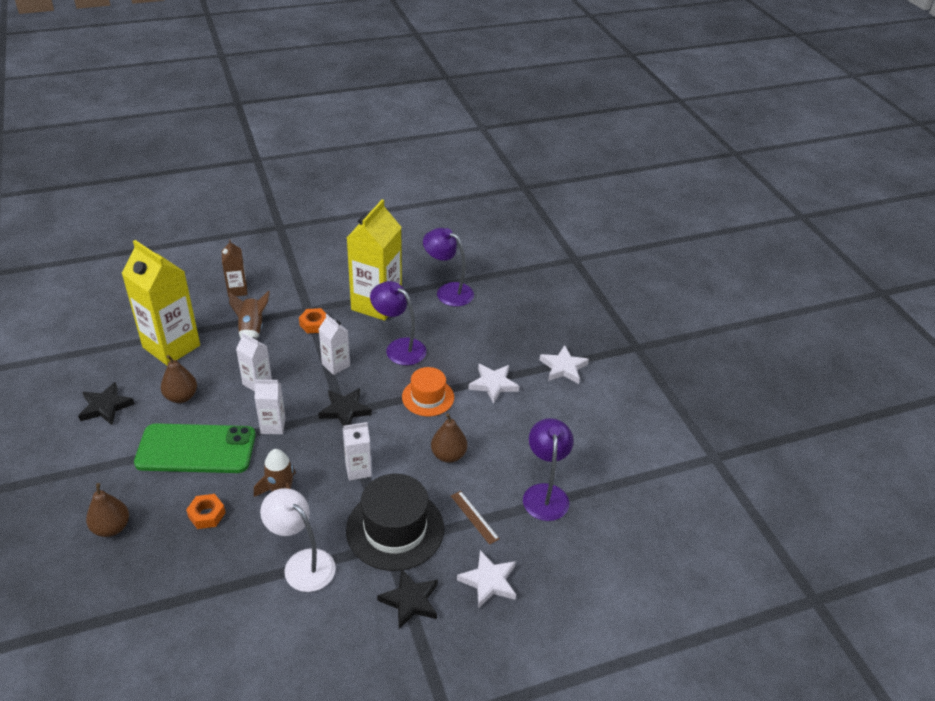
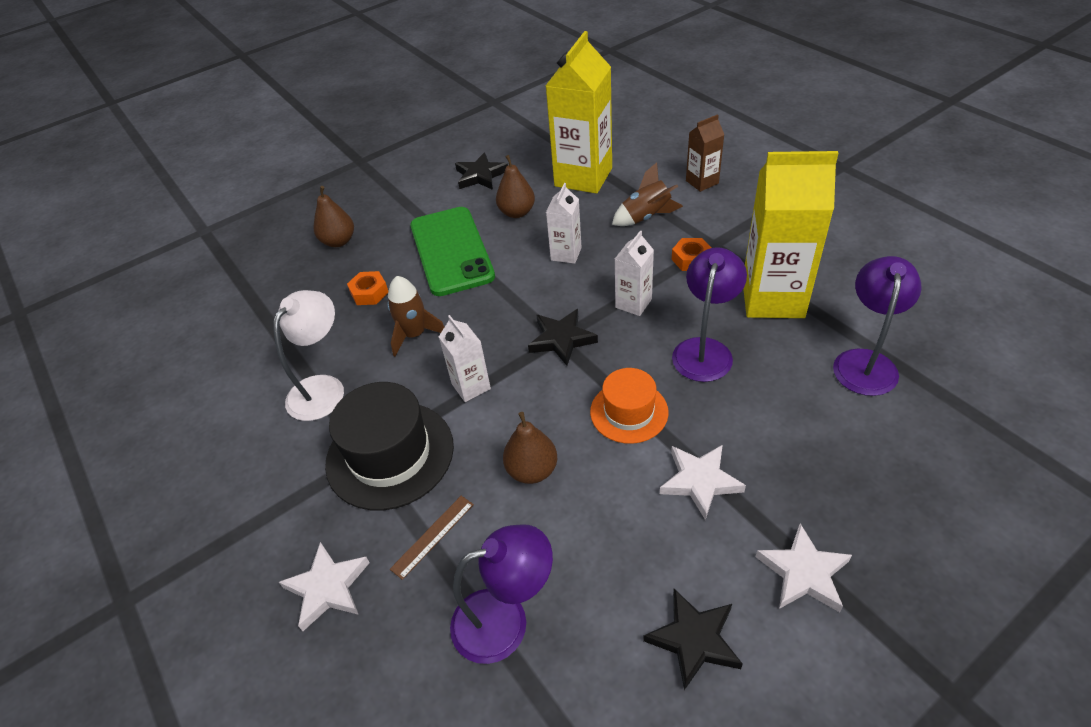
camera: 80 degrees right, 5 degrees up
(273, 426) = (508, 291): white carton -> none
(410, 601) = (285, 507): black star -> black star (694, 639)

